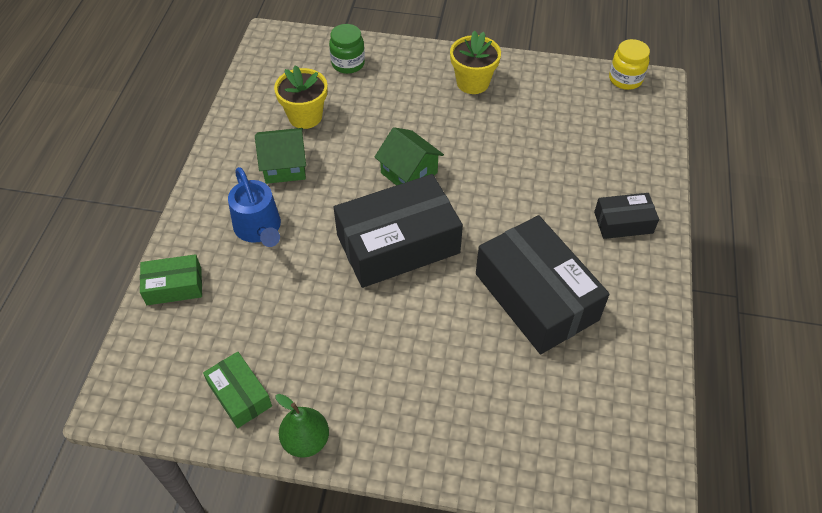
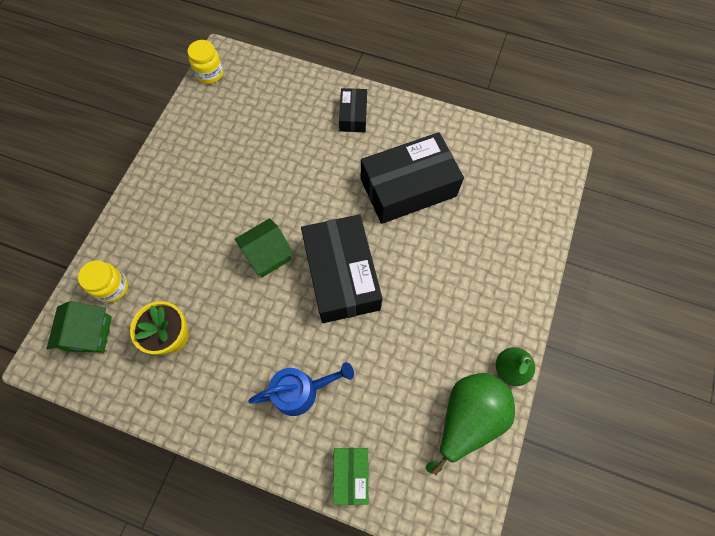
camera: 80 degrees left, 15 degrees up
(240, 395) = (467, 418): green box -> green pear
(284, 166) = (231, 361): green house -> green house (89, 333)
(348, 63) = (112, 287): green jar -> yellow jar
(473, 82) = (176, 184): yellow flower pot -> none

